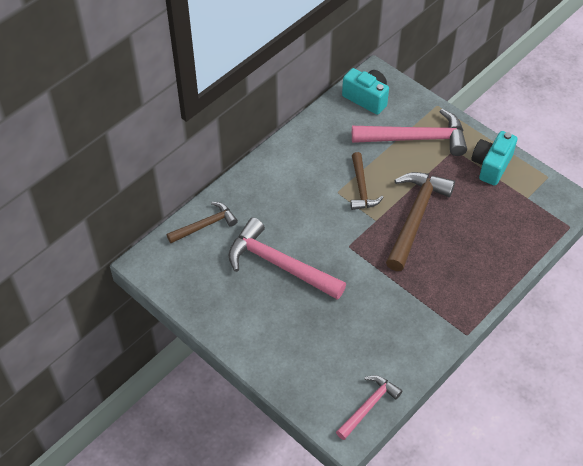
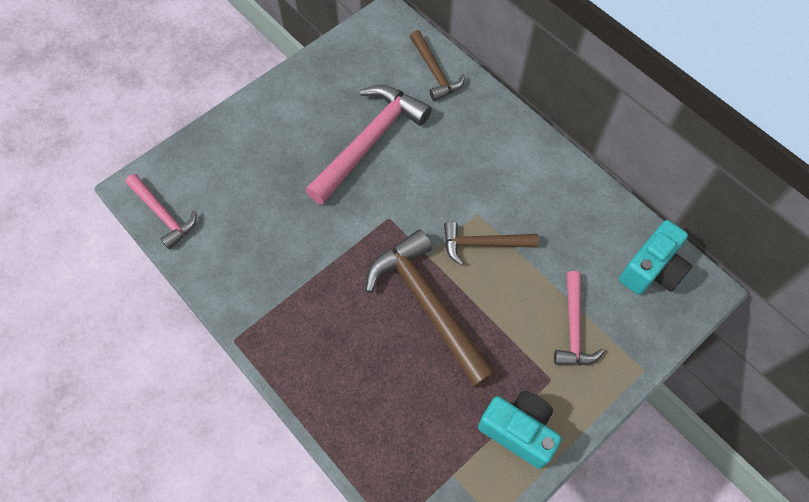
camera: 95 degrees right, 10 degrees up
(415, 138) = (573, 327): pink hammer -> pink hammer, size x0.58
(415, 217) = (428, 305): brown hammer -> brown hammer turned 150 degrees counterclockwise

